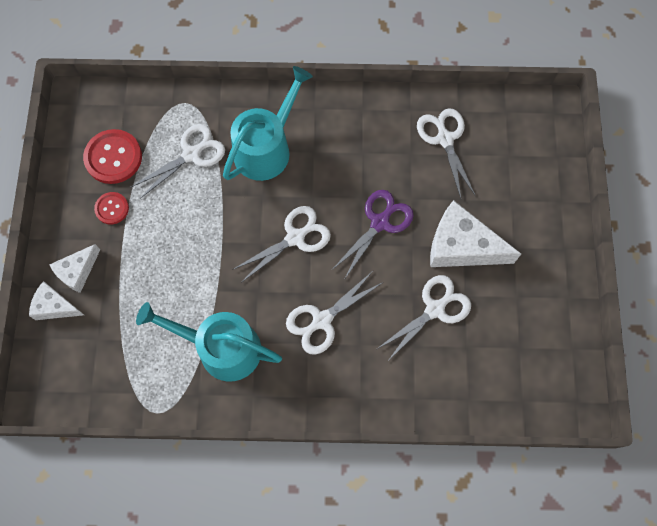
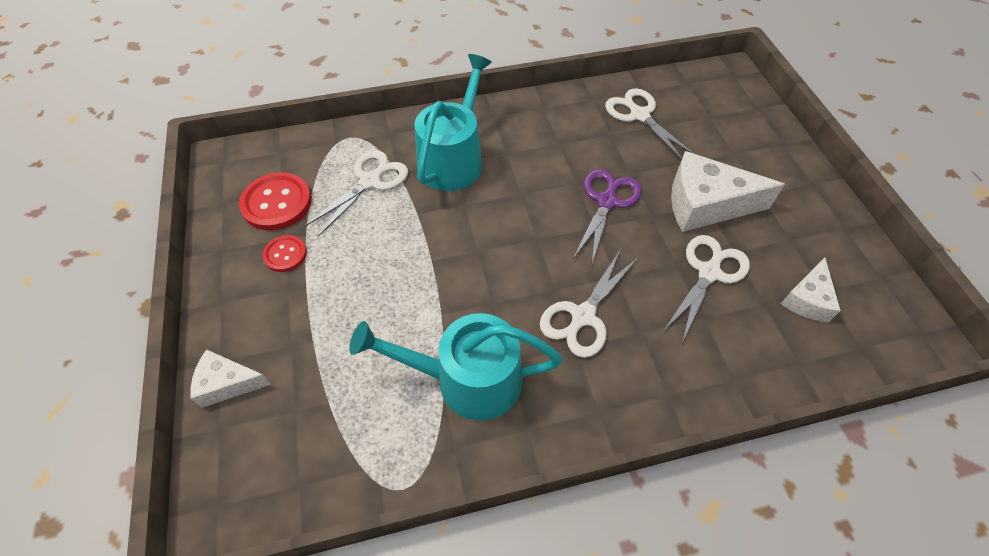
camera: 15 degrees left, 15 degrees down
(77, 271) = (252, 334): white cheese -> white cheese (807, 299)
(295, 237) = (517, 236): white scissors -> none

